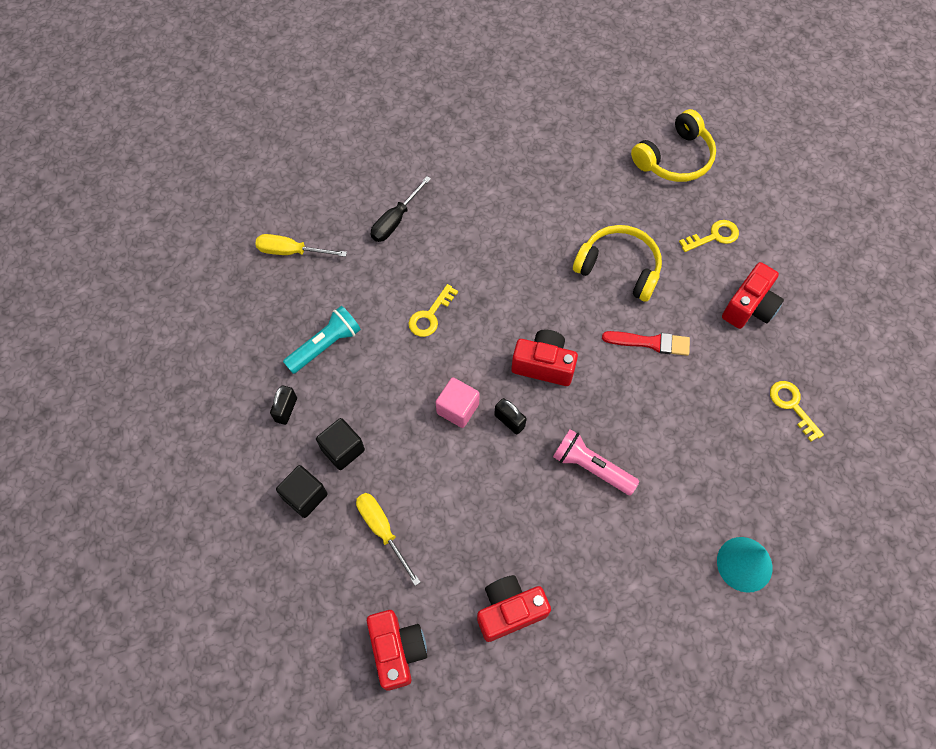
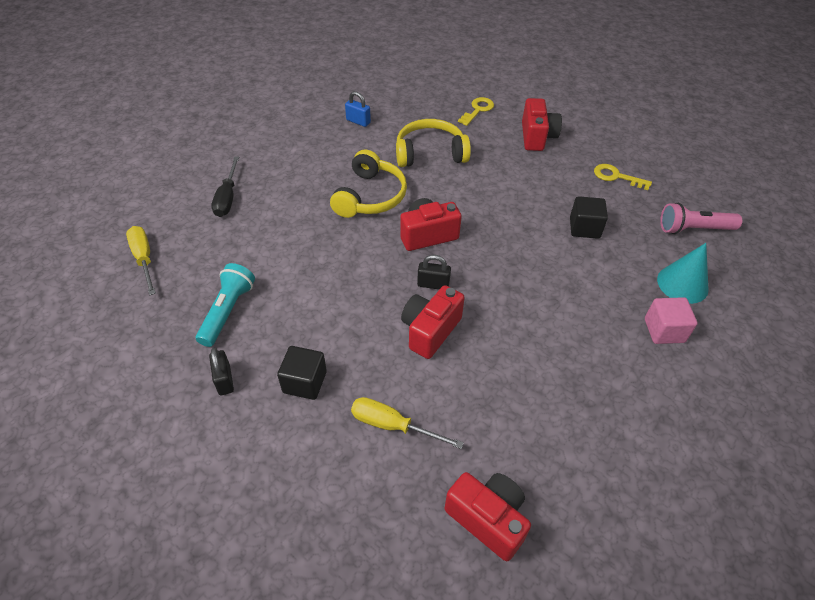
camera: 35 degrees left, 15 degrees down
(291, 252) = (144, 259): yellow screwdriver -> yellow screwdriver turned 90 degrees clockwise
(305, 496) = (296, 441): black cube -> black cube (584, 228)
(430, 315) = (308, 246): yellow key -> none
(457, 408) = (384, 298): pink cube -> pink cube (664, 330)
(509, 610) = (553, 421): red camera -> red camera (430, 330)
(576, 187) = (358, 121): none -> blue padlock
(591, 467) = (522, 282): pink flashlight -> pink flashlight (693, 229)
(650, 343) = (492, 185): red brush -> none
(675, 158) = (413, 81): yellow headphones -> yellow headphones (370, 196)

